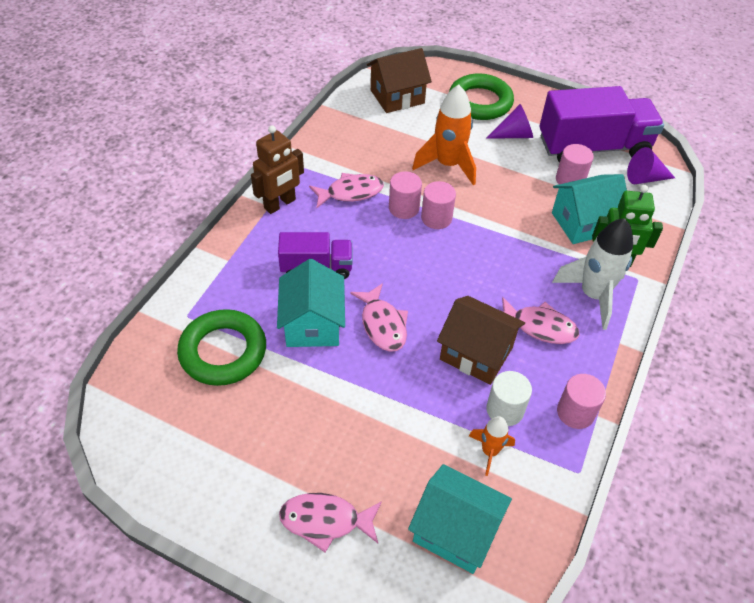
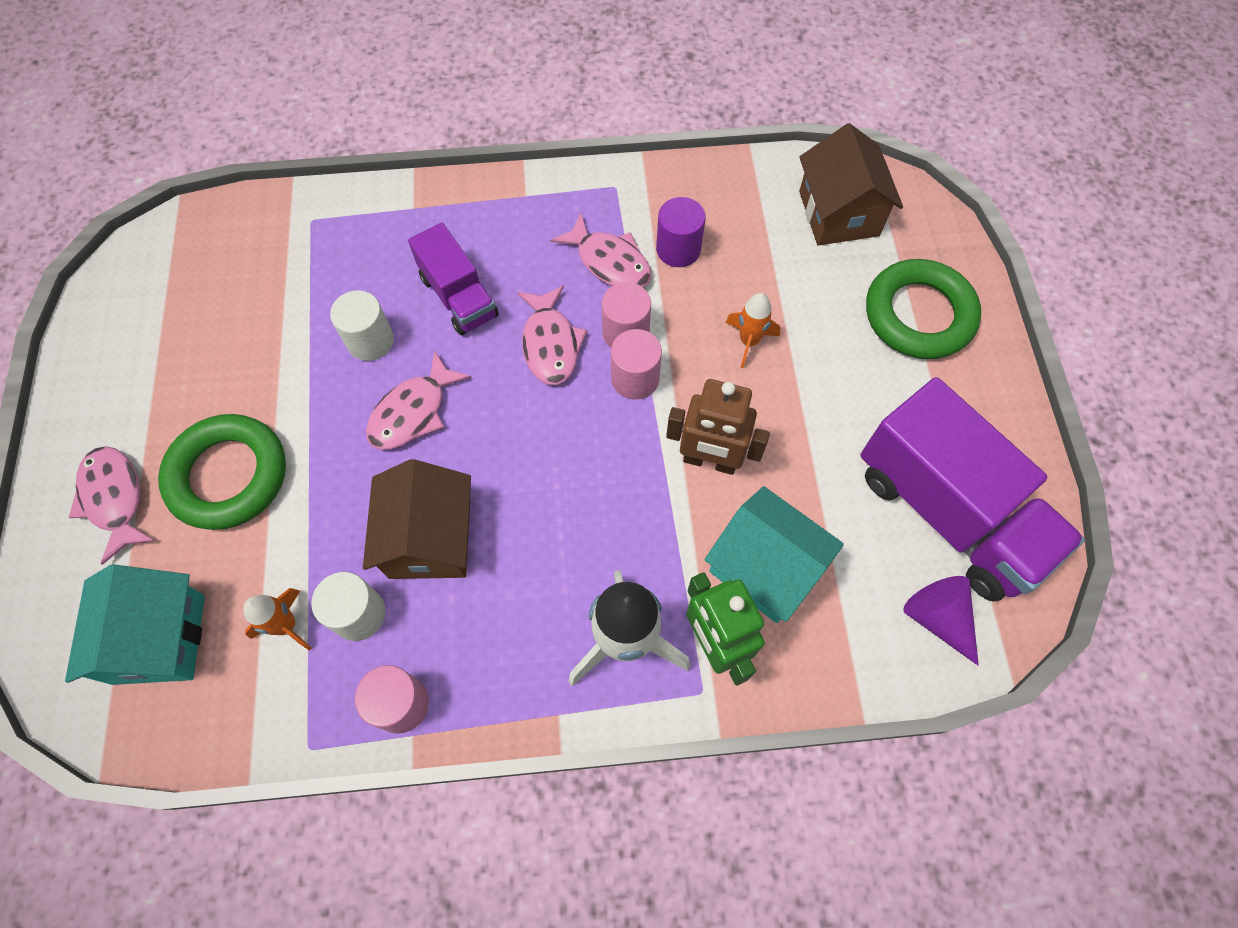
camera: 60 degrees right, 15 degrees up
(223, 351) = (281, 281): green ring -> green ring (228, 475)
(280, 204) = (535, 204): brown robot -> brown robot (709, 461)
(313, 324) = (370, 341): turquoise house -> white cylinder
(367, 162) = (678, 249): none -> purple cylinder
(397, 97) = (838, 213): brown house -> brown house turned 45 degrees clockwise
(448, 165) = (749, 341): orange rocket -> orange rocket, size x0.54
(514, 135) = (883, 392): purple cone -> none
(539, 327) = (522, 595): pink fish -> pink fish (550, 344)
(570, 180) = (845, 510): pink cylinder -> none

